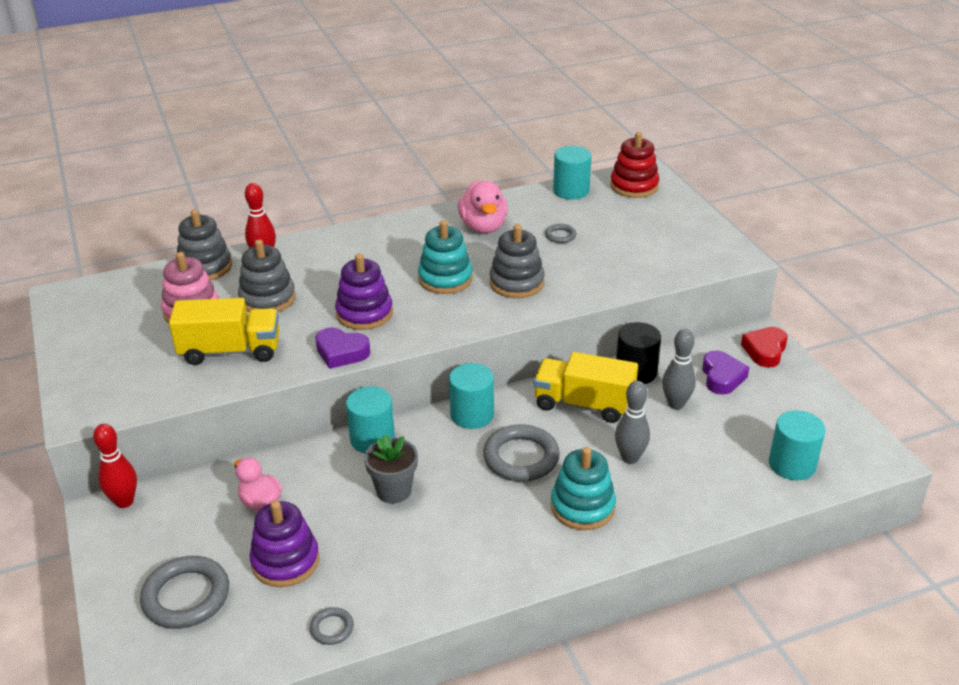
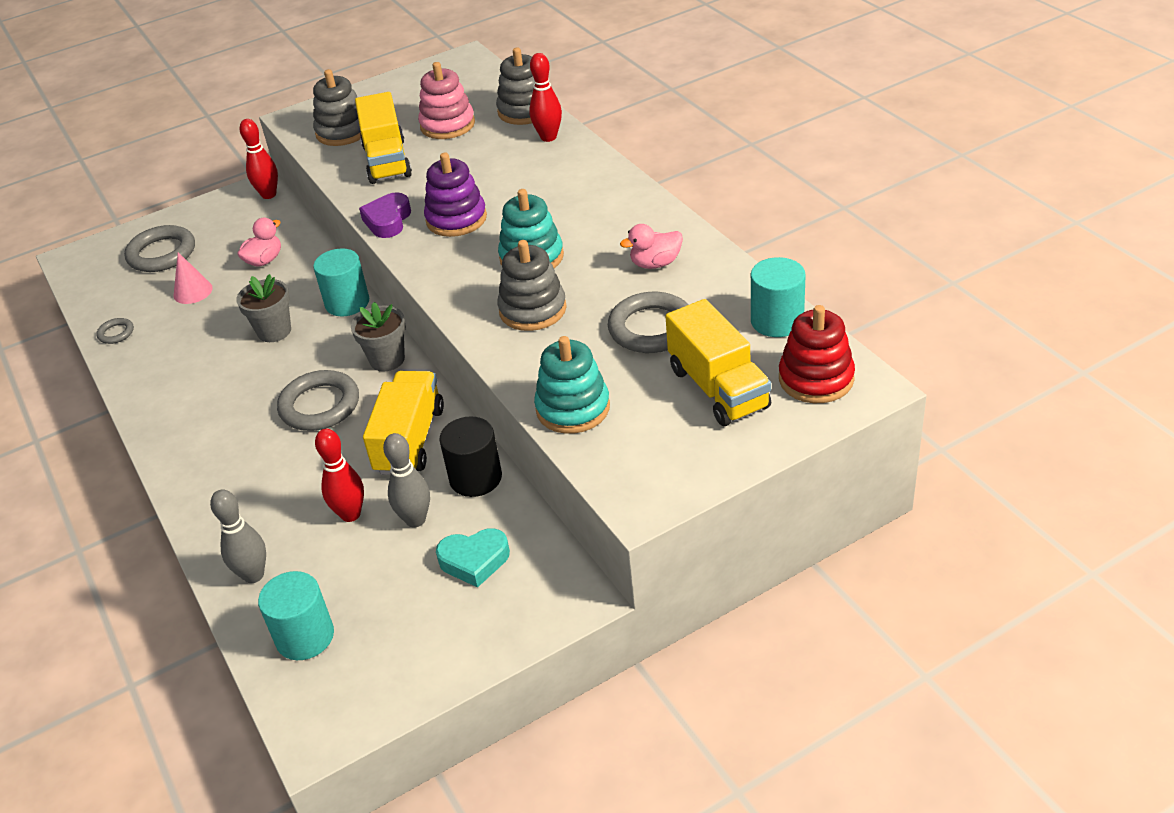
camera: 85 degrees right, 5 degrees up
(267, 299) = (475, 158): grey stacking toy -> grey stacking toy (343, 132)
(285, 561) = (193, 291): purple stacking toy -> pink cone
(472, 414) = (387, 359): turquoise cylinder -> grey flower pot
(483, 227) = (655, 263): pink duck -> pink duck, size x0.66
(560, 236) = (651, 328): grey ring -> grey ring, size x2.05
(582, 507) = (244, 460): turquoise stacking toy -> turquoise stacking toy (573, 408)
(630, 458) = (318, 488): grey bowling pin -> grey bowling pin (253, 575)
(633, 219) = (718, 388): none -> yellow truck
(664, 439) = (350, 514): none -> red bowling pin
(722, 377) = (474, 561): purple heart -> turquoise heart
(765, 351) = (540, 604): red heart -> none

